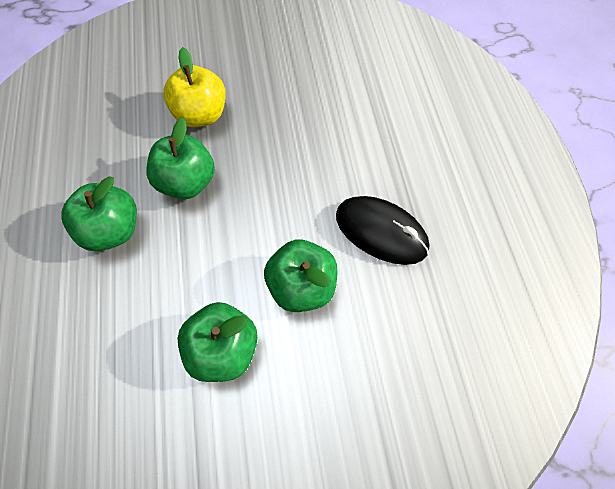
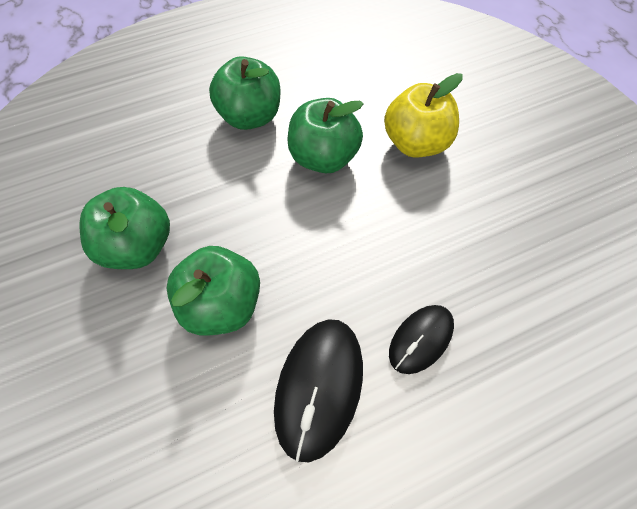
camera: 75 degrees right, 5 degrees down
(363, 163) = (421, 339): none -> black mouse

